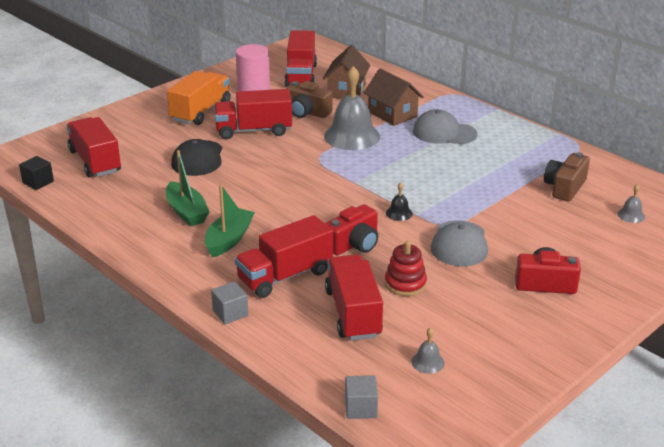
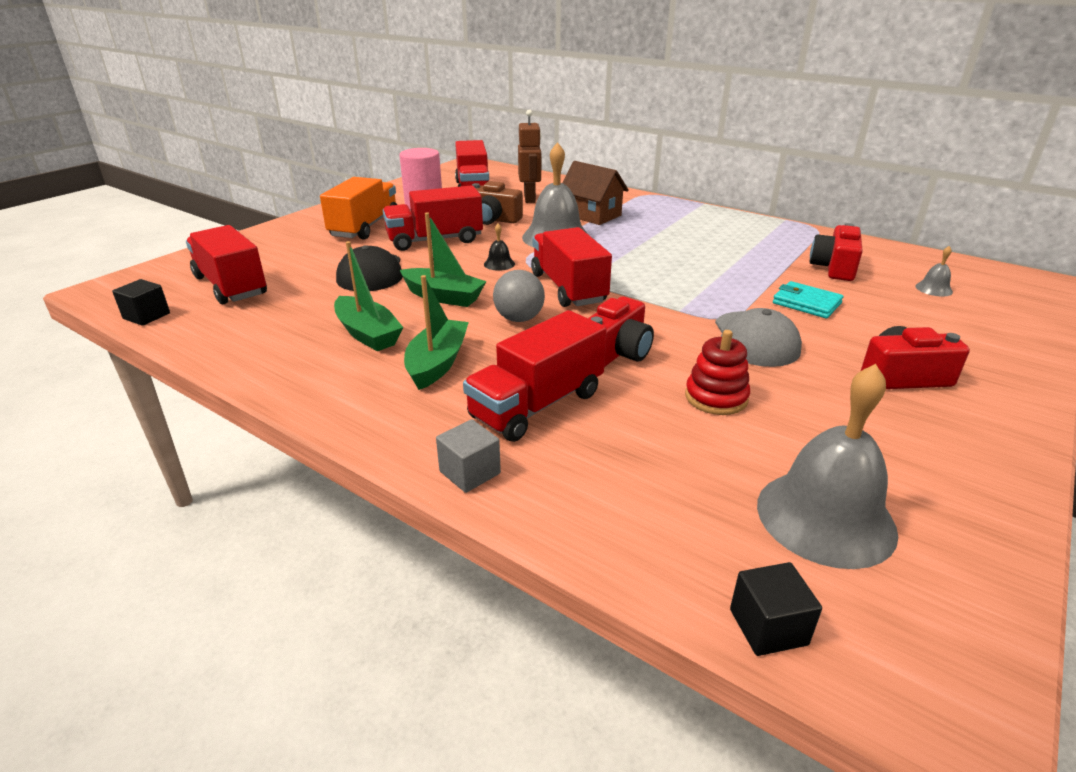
camera: 10 degrees left, 0 degrees up
(246, 186) = (443, 297): none -> green boat
(295, 210) = (519, 319): none -> grey ball
(346, 91) = (530, 199): brown house -> brown robot
(353, 313) = (664, 449): red truck -> red truck (568, 288)
(361, 408) = (768, 627): grey cube -> black cube
(399, 213) = (655, 310): black bell -> black bell (499, 264)
(427, 362) = (825, 517): grey bell -> grey bell, size x2.37
(444, 133) = (660, 227): grey cap -> none
(518, 218) = (806, 303): none -> turquoise wallet
(564, 187) = (834, 267): brown camera -> red camera

